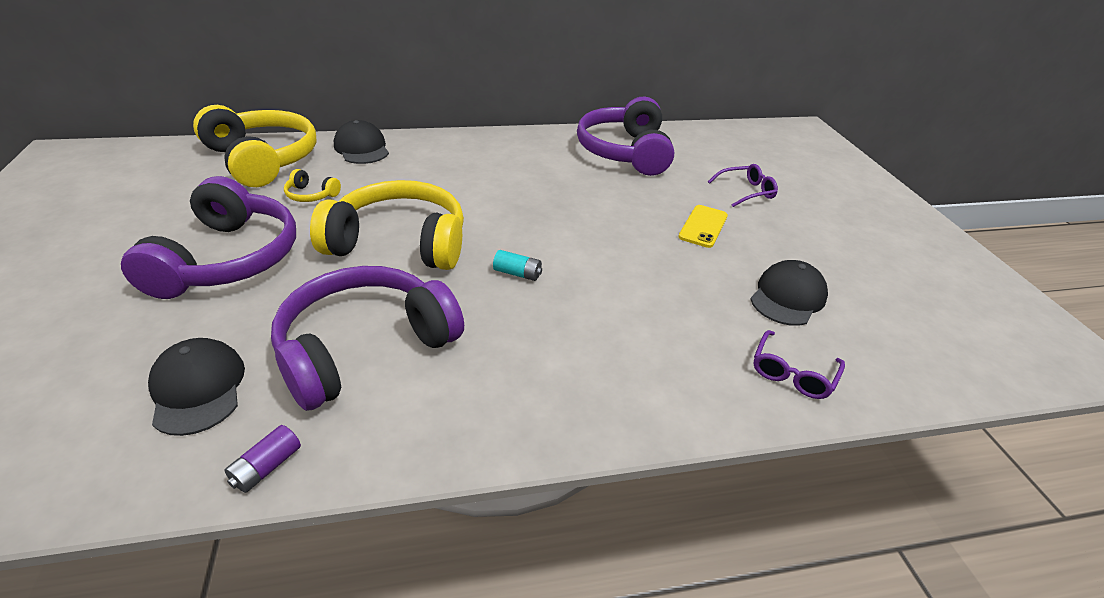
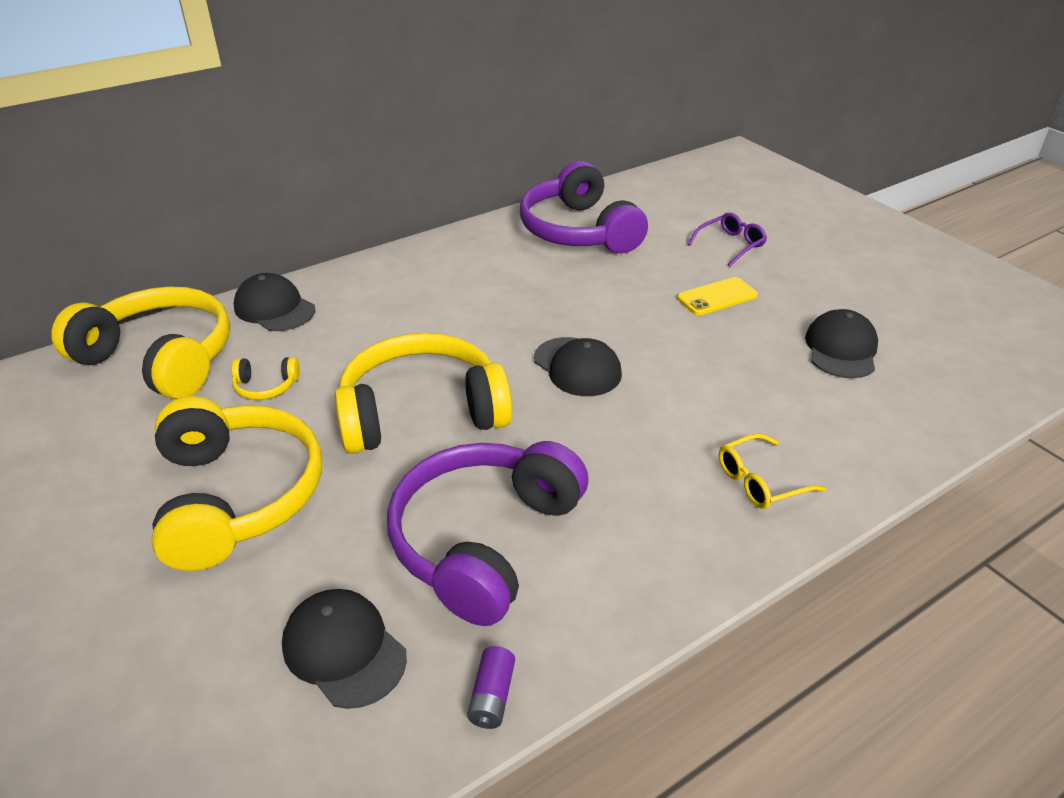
camera: 20 degrees left, 0 degrees up
(228, 259) = (238, 496): purple headphones -> yellow headphones
(517, 273) = (575, 407): turquoise battery -> none
(543, 245) = (577, 367): none -> black cap
(627, 380) = (760, 481): none -> yellow glasses
(703, 226) = (717, 297): yellow phone -> yellow phone turned 60 degrees clockwise
(792, 373) = (892, 423): purple glasses -> none

